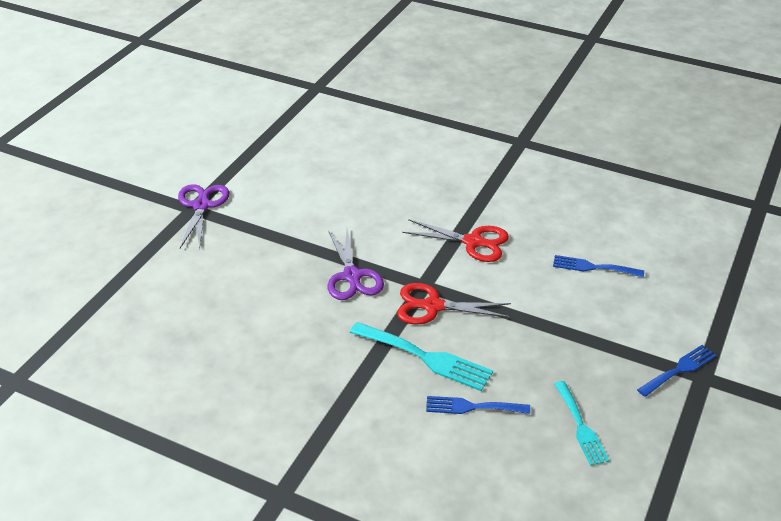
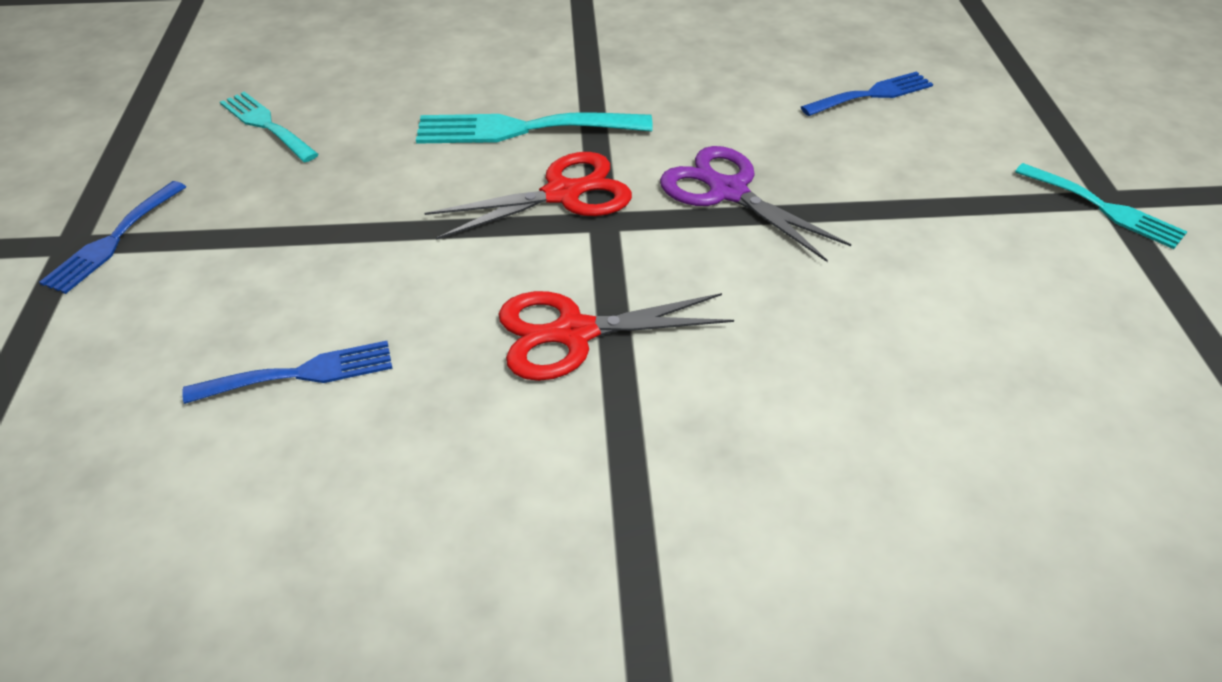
camera: 150 degrees right, 5 degrees up
(201, 206) = (1105, 208): purple scissors -> turquoise fork
(472, 407) = (424, 100): blue fork -> blue fork (872, 94)

